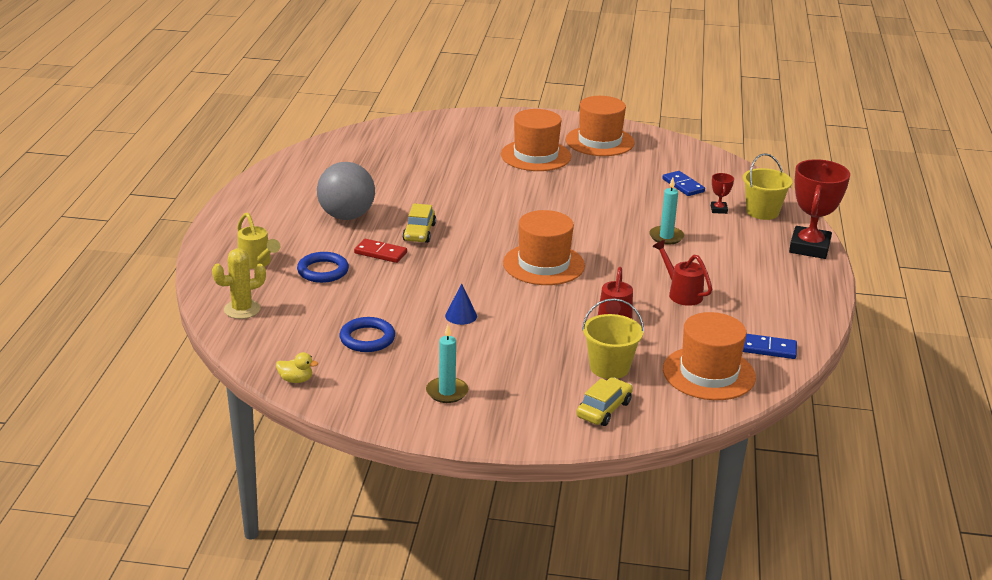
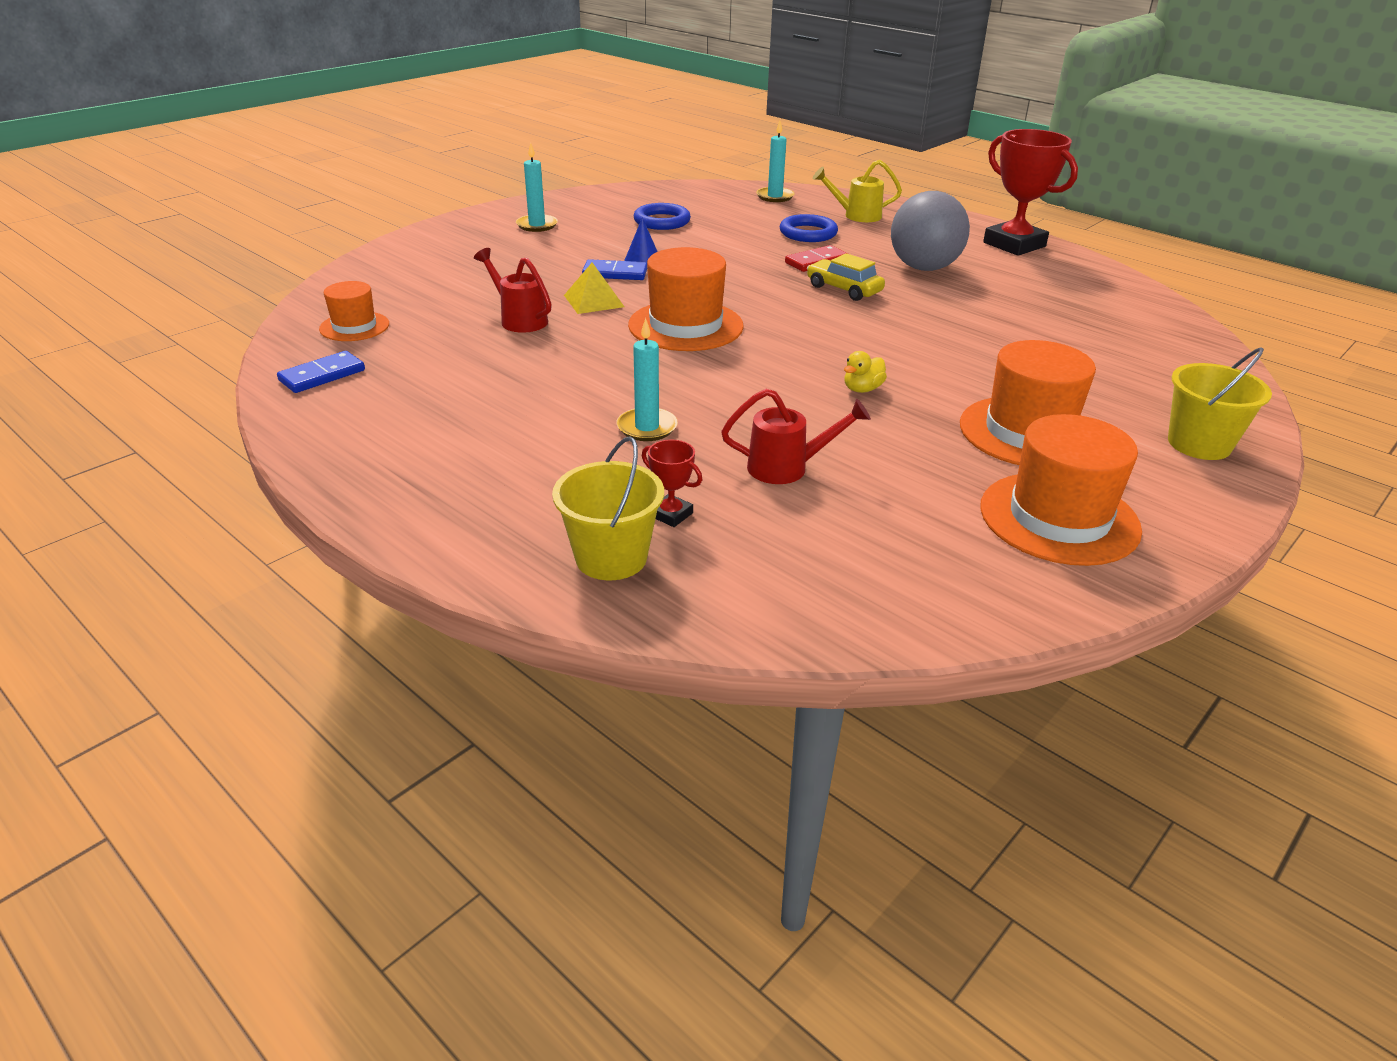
camera: 125 degrees right, 5 degrees up
(242, 309) = (775, 196): yellow cactus -> turquoise candle
(296, 380) = (639, 190): yellow duck -> yellow duck (862, 389)
(552, 307) = (594, 301): none -> yellow pyramid
(604, 409) = (404, 266): yellow car -> none
(609, 367) = (452, 289): yellow bucket -> yellow bucket (1199, 444)
(681, 293) = (504, 376): red watering can -> red watering can (787, 468)
(683, 185) = (794, 523): blue domino -> blue domino (615, 273)
(709, 373) = (354, 326): orange hat -> orange hat, size x0.58
(809, 247) = (447, 538): red trophy -> red trophy (1014, 244)

